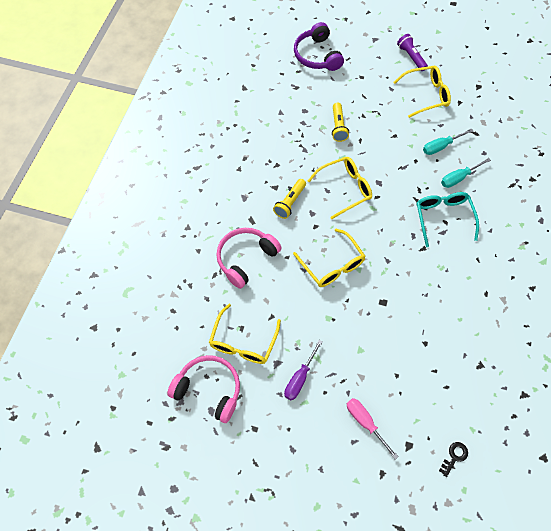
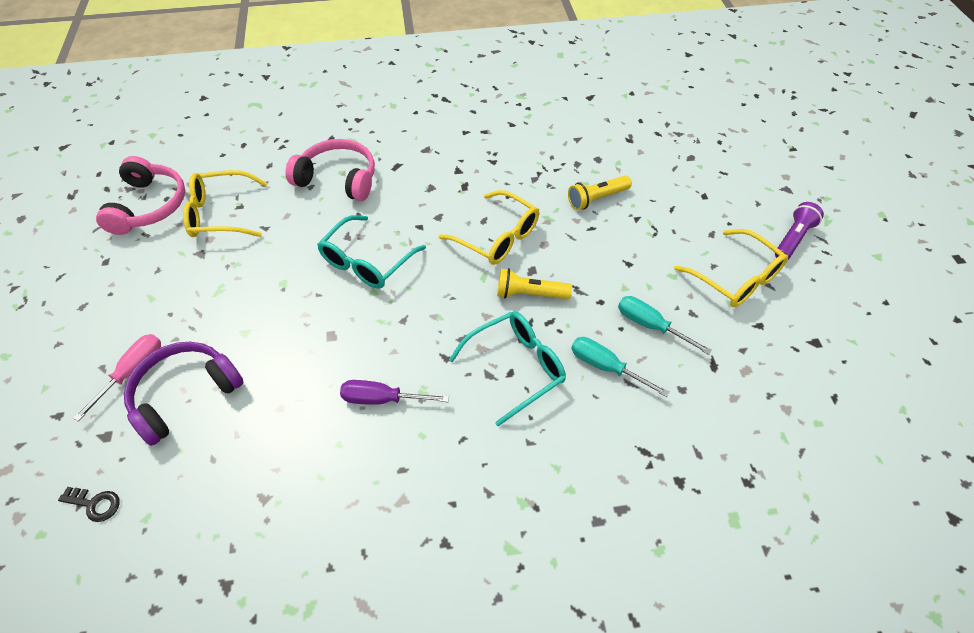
camera: 65 degrees right, 10 degrees down
(290, 202) = (442, 191): yellow flashlight -> yellow flashlight (530, 294)
(300, 378) = (184, 282): purple screwdriver -> purple screwdriver (382, 399)
(317, 55) = (700, 142): purple headphones -> purple headphones (185, 395)
(332, 265) = (367, 262): yellow glasses -> turquoise glasses

